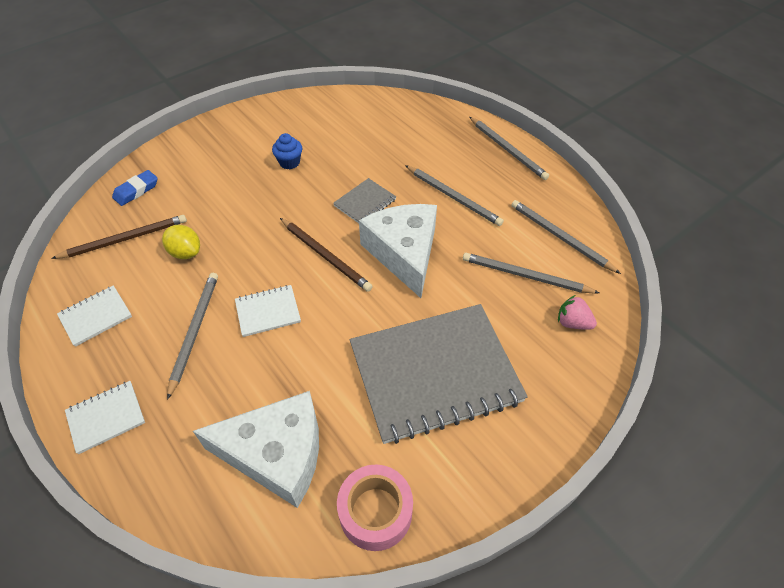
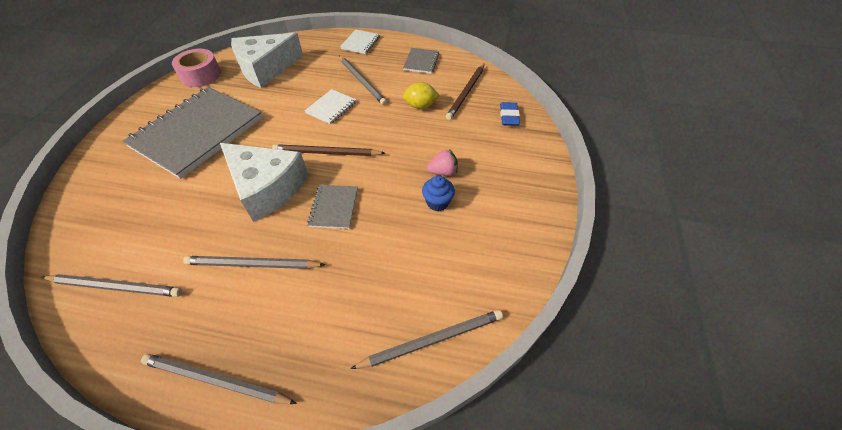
camera: 140 degrees right, 0 degrees up
(96, 316) = (421, 62): white notebook -> grey notebook
(525, 276) = (147, 227): grey pencil -> grey pencil (432, 340)
(572, 323) = (95, 212): pink strawberry -> pink strawberry (443, 172)

